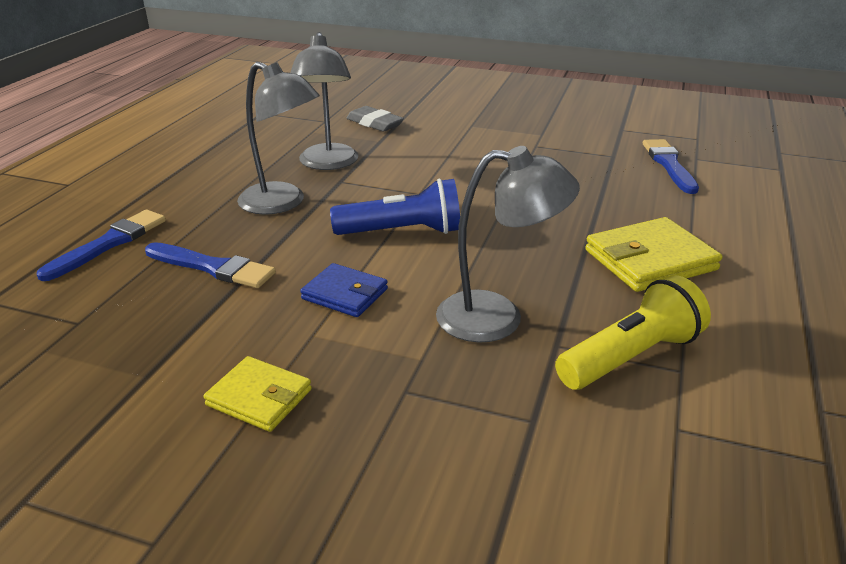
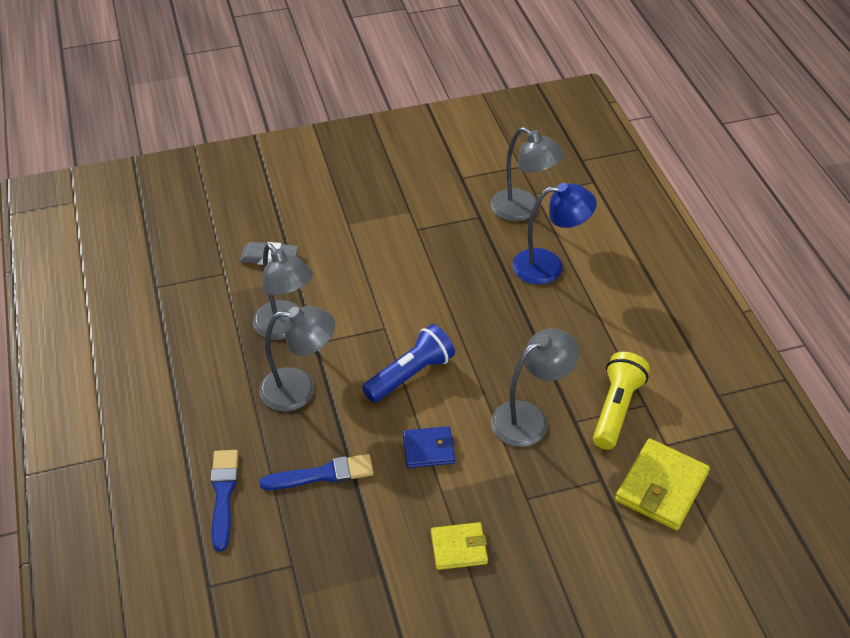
camera: 35 degrees left, 15 degrees up
(650, 260) = (575, 322): yellow wallet -> yellow wallet (661, 487)
(660, 209) = (549, 266): none -> blue lamp
(669, 164) = (522, 210): blue brush -> grey lamp

